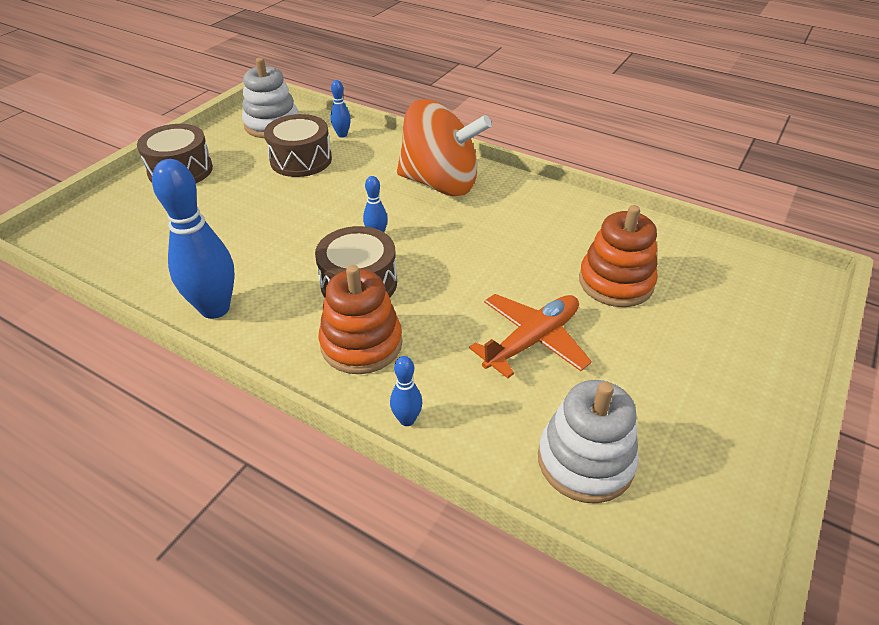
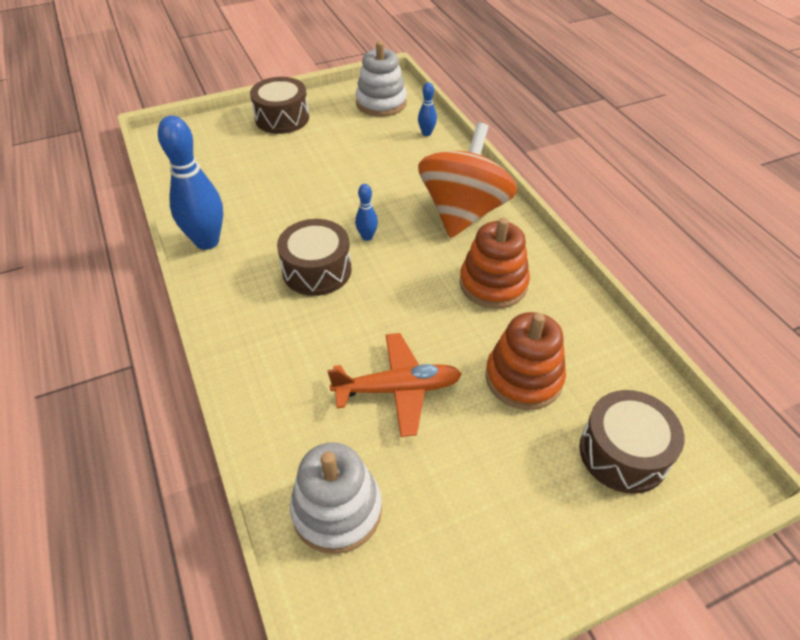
camera: 35 degrees right, 5 degrees up
(301, 160) = (373, 144): brown drum -> brown drum (623, 453)
(361, 344) = (273, 320): orange stacking toy -> orange stacking toy (493, 284)
(407, 420) = (247, 397): blue bowling pin -> none
(440, 183) = (463, 212): orange spinning top -> orange spinning top turned 120 degrees counterclockwise

